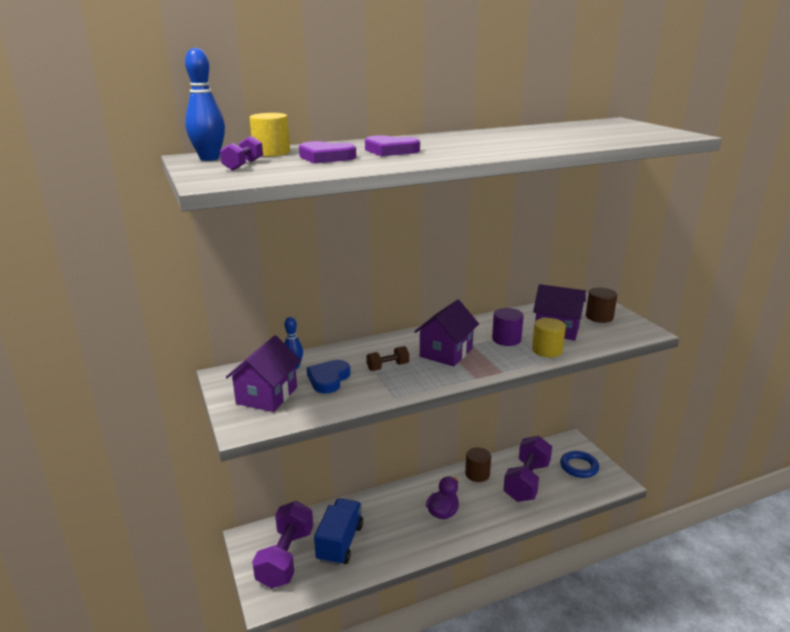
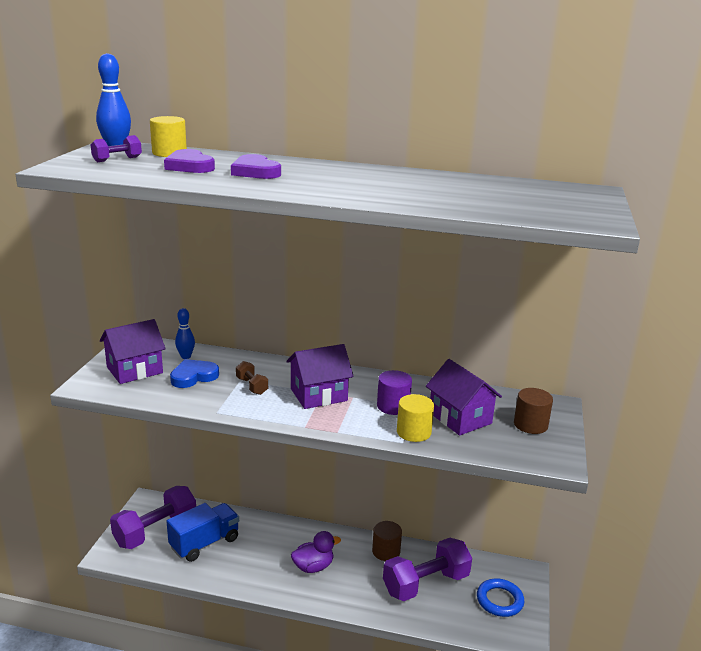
camera: 35 degrees right, 0 degrees up
(388, 367) = (252, 386): brown dumbbell -> brown dumbbell turned 45 degrees clockwise

